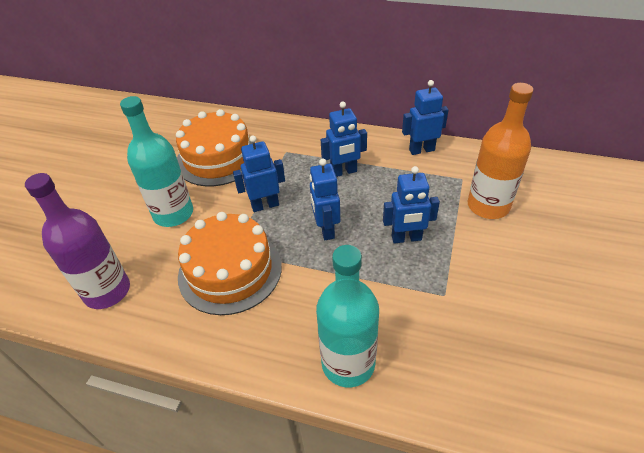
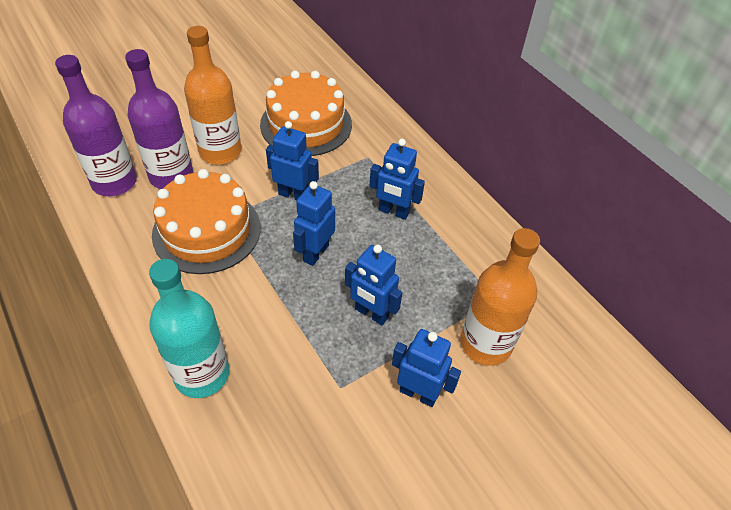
camera: 35 degrees right, 5 degrees up
(153, 254) = (171, 176): none -> purple bottle
(173, 214) = (220, 152): turquoise bottle -> orange bottle
(421, 150) = (493, 242): blue robot -> blue robot (418, 393)

